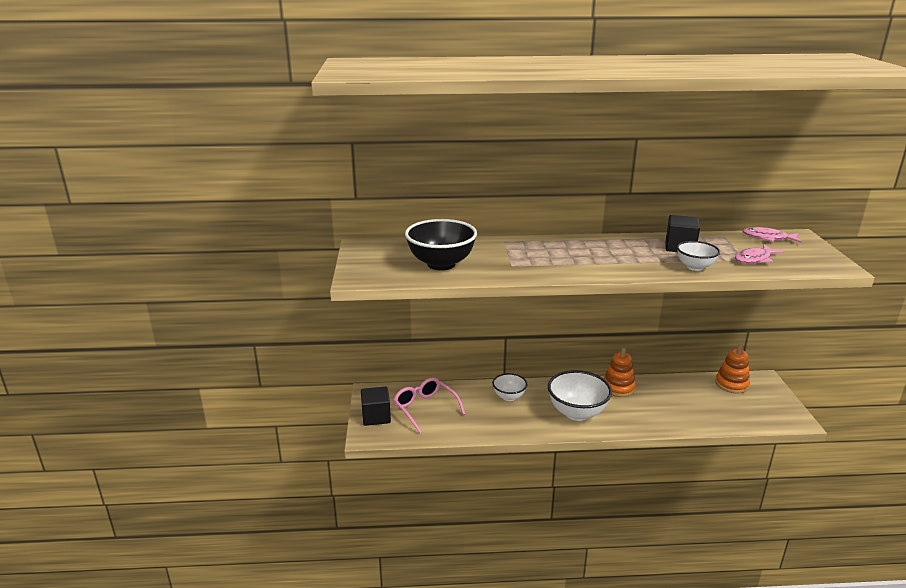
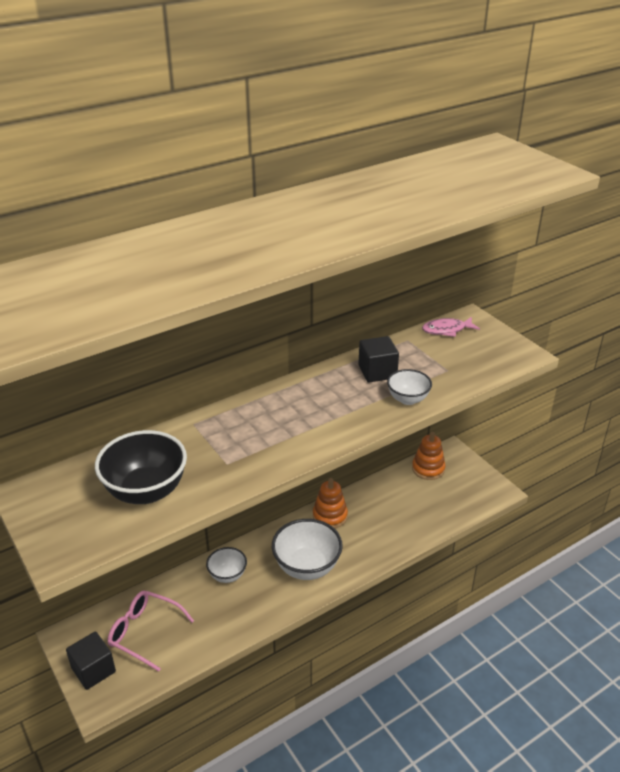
camera: 30 degrees left, 10 degrees up
(754, 259) = (452, 367): pink fish -> none

